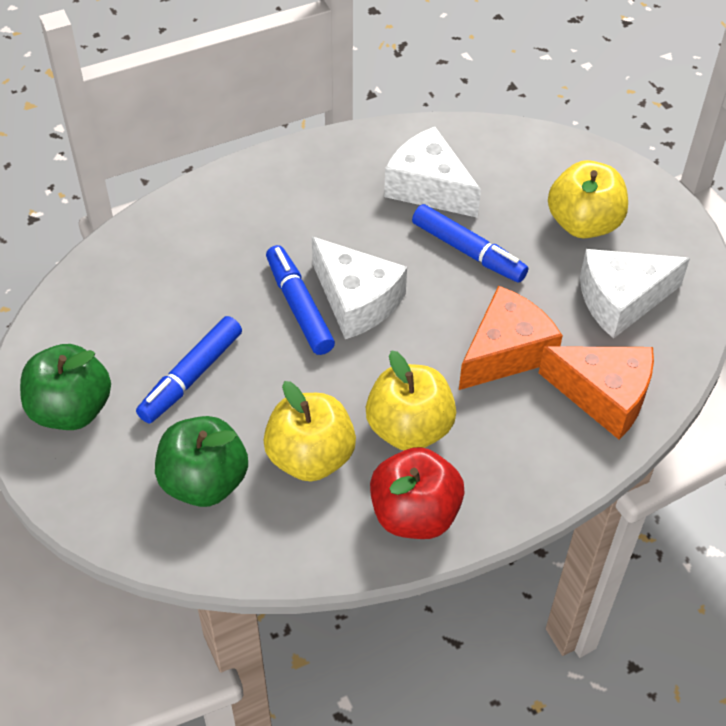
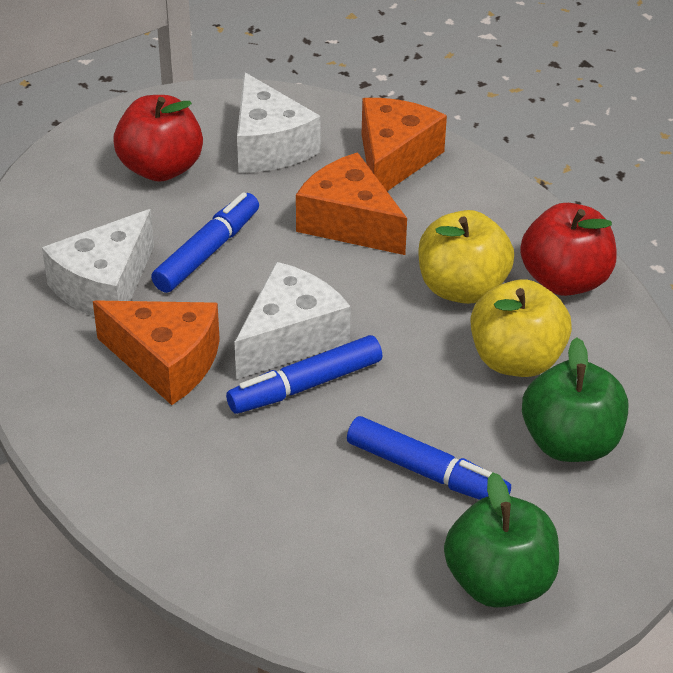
camera: 95 degrees left, 10 degrees down
(337, 223) = (166, 361): none -> orange cheese
(583, 223) = (161, 168): yellow apple -> red apple

